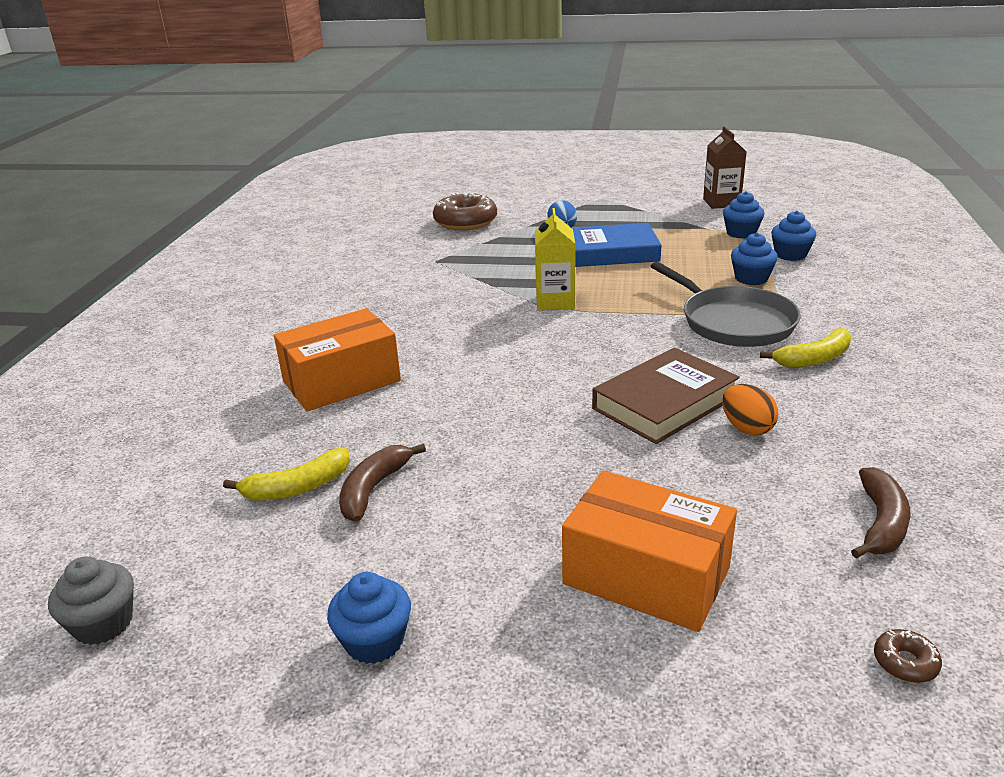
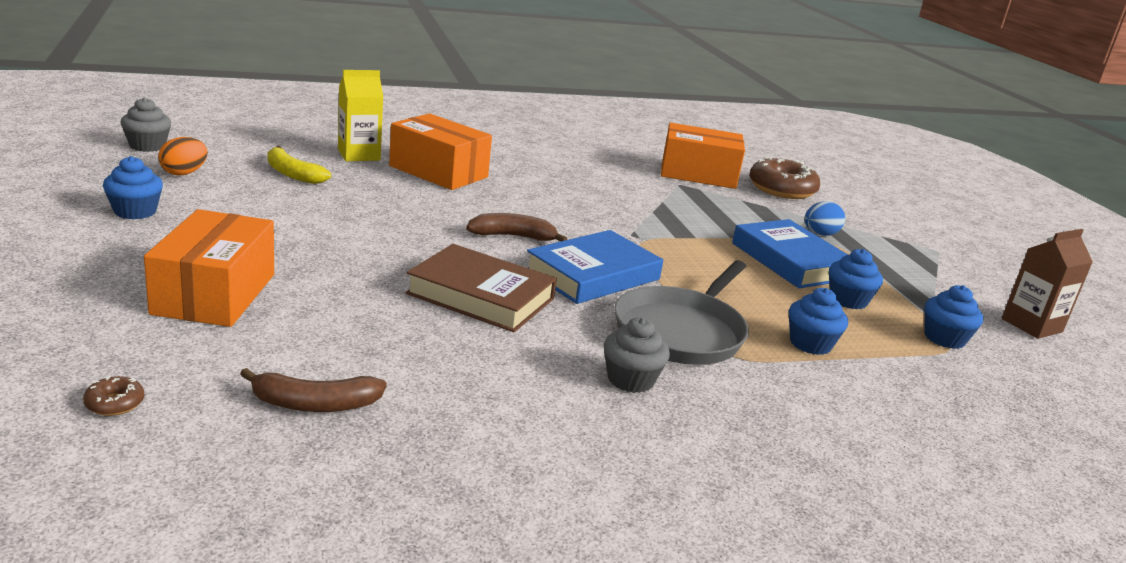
camera: 60 degrees right, 5 degrees down
(373, 489) = (298, 195): brown banana -> brown banana (513, 236)
(415, 248) = (698, 174): none -> orange box
(555, 302) = (644, 239): yellow carton -> yellow carton (359, 155)
(625, 339) = (593, 275): none -> blue book
(746, 428) = (456, 337): orange egg -> orange egg (184, 173)
(790, 255) = (915, 372): blue cupcake -> blue cupcake (848, 300)
(814, 359) = (630, 380): yellow banana -> grey cupcake

